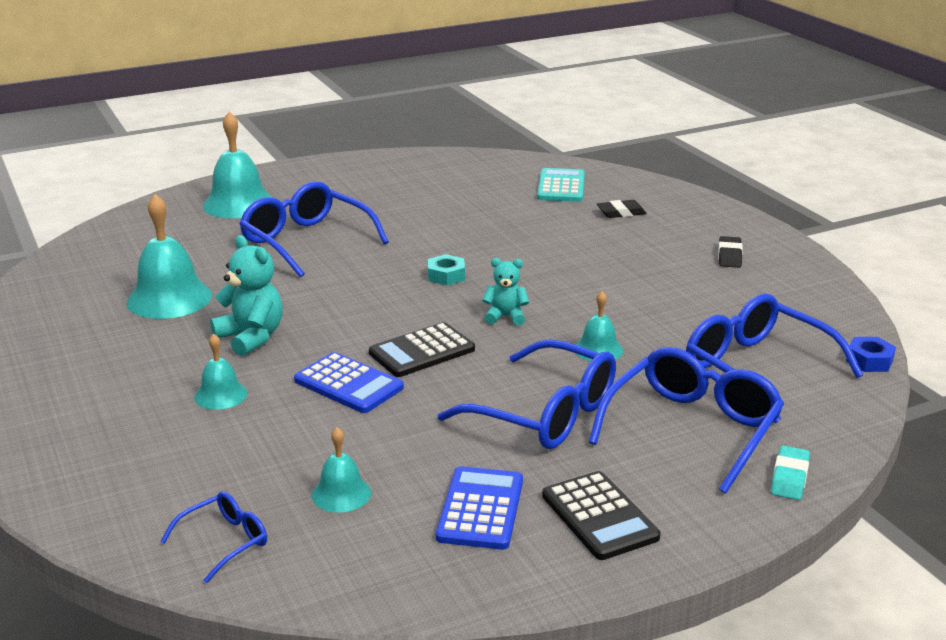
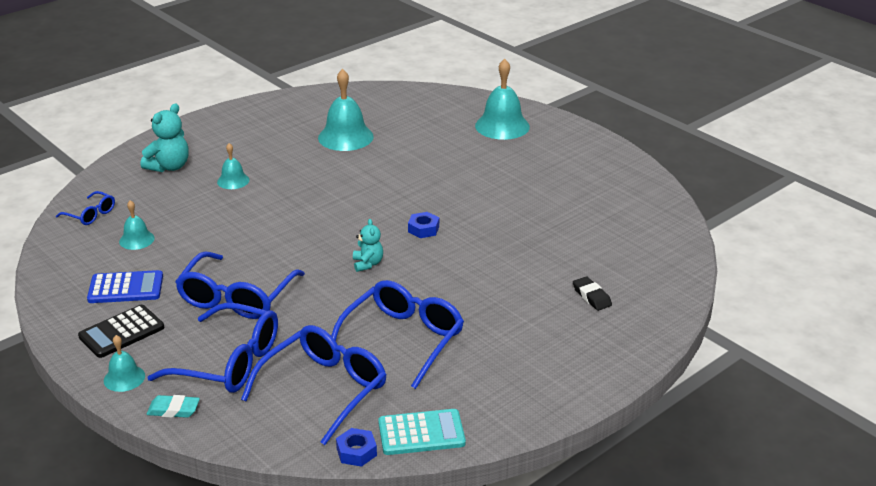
camera: 75 degrees right, 5 degrees up
(251, 337) = (304, 175): turquoise teddy bear -> turquoise teddy bear (169, 167)
(306, 241) = (453, 164): blue glasses -> blue glasses (403, 339)
(348, 384) = (256, 219): blue calculator -> none
(422, 351) = (306, 238): black calculator -> none
(446, 276) = (423, 229): turquoise nut -> blue nut
(561, 186) = (631, 258): turquoise calculator -> turquoise calculator (421, 433)
(598, 349) = (331, 310): turquoise bell -> turquoise bell (124, 378)
(729, 256) = (530, 365): black eraser -> none

